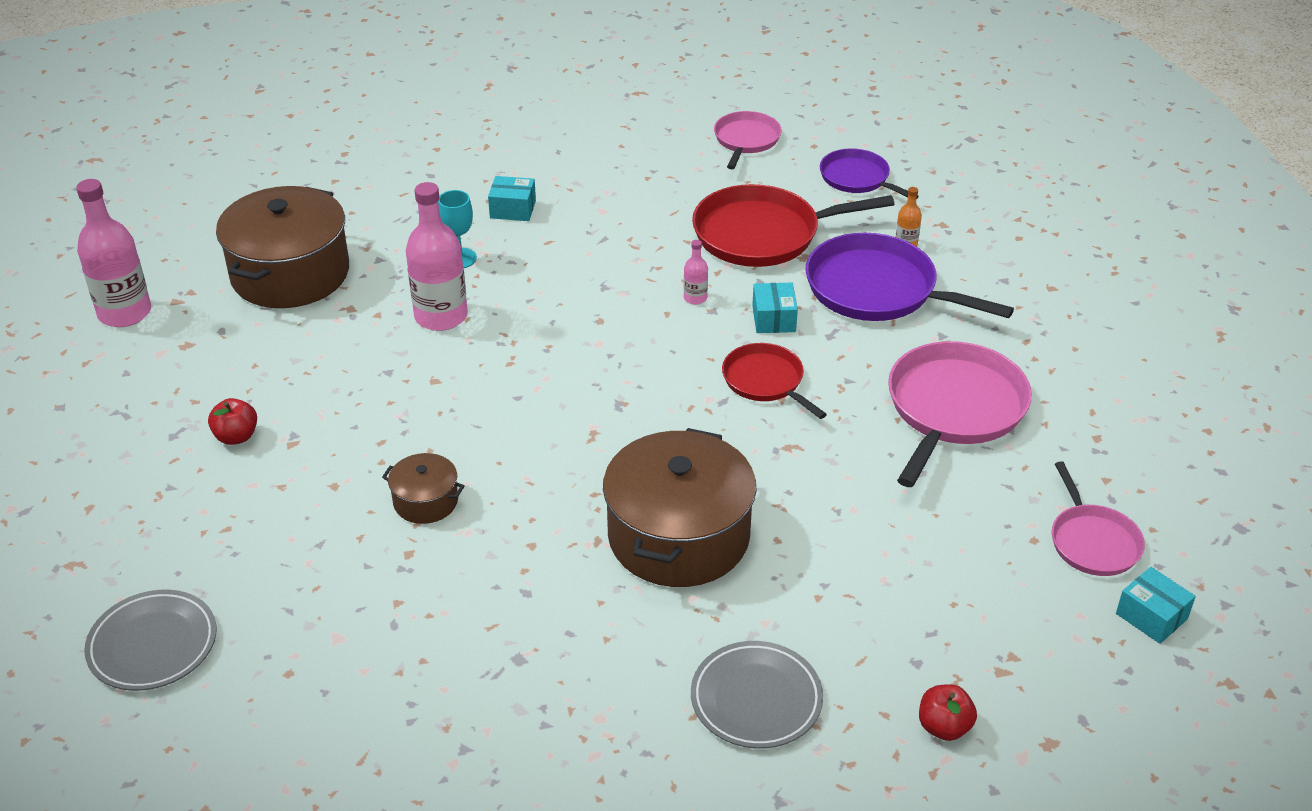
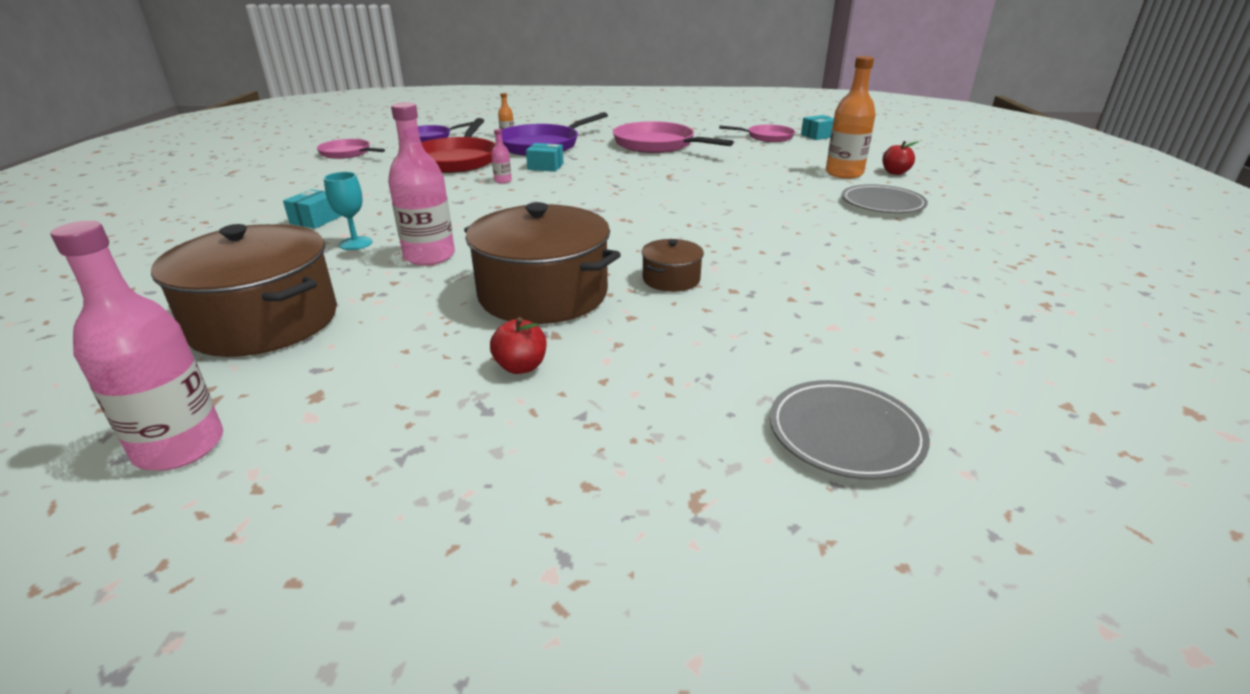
camera: 75 degrees left, 10 degrees down
(678, 536) = (739, 207): brown pot -> brown pot (543, 294)
(765, 381) = (604, 174): red pan -> none
(902, 654) = (844, 173): none -> orange bottle

